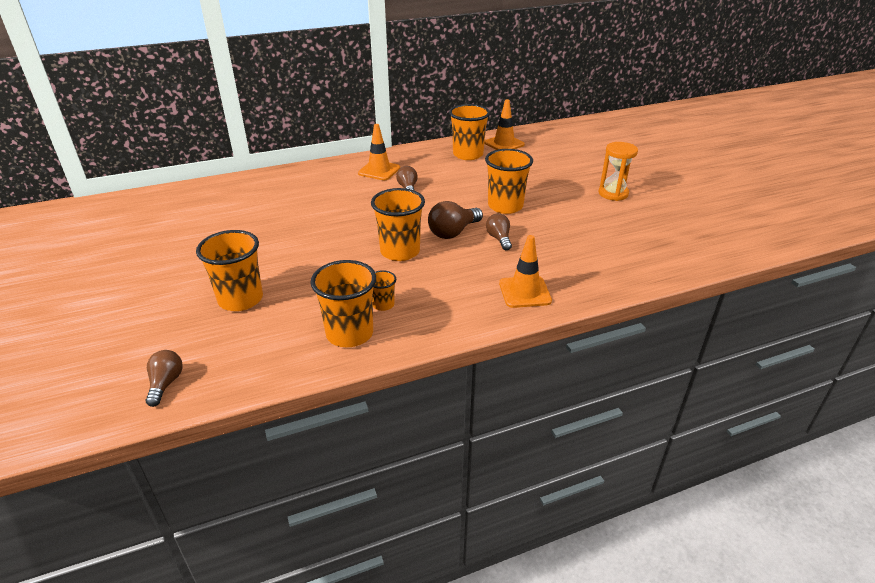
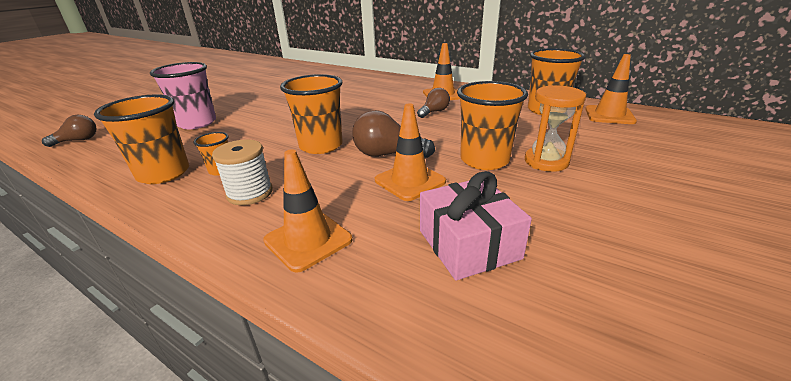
camera: 55 degrees right, 5 degrees down
(240, 299) = (197, 123): orange cup -> pink cup
(440, 299) = (250, 193): none -> white spool
(499, 239) = (410, 181): brown light bulb -> orange traffic cone
(578, 248) = (468, 244): none -> pink gift
(613, 193) = (672, 219): orange hourglass -> orange hourglass (546, 161)

